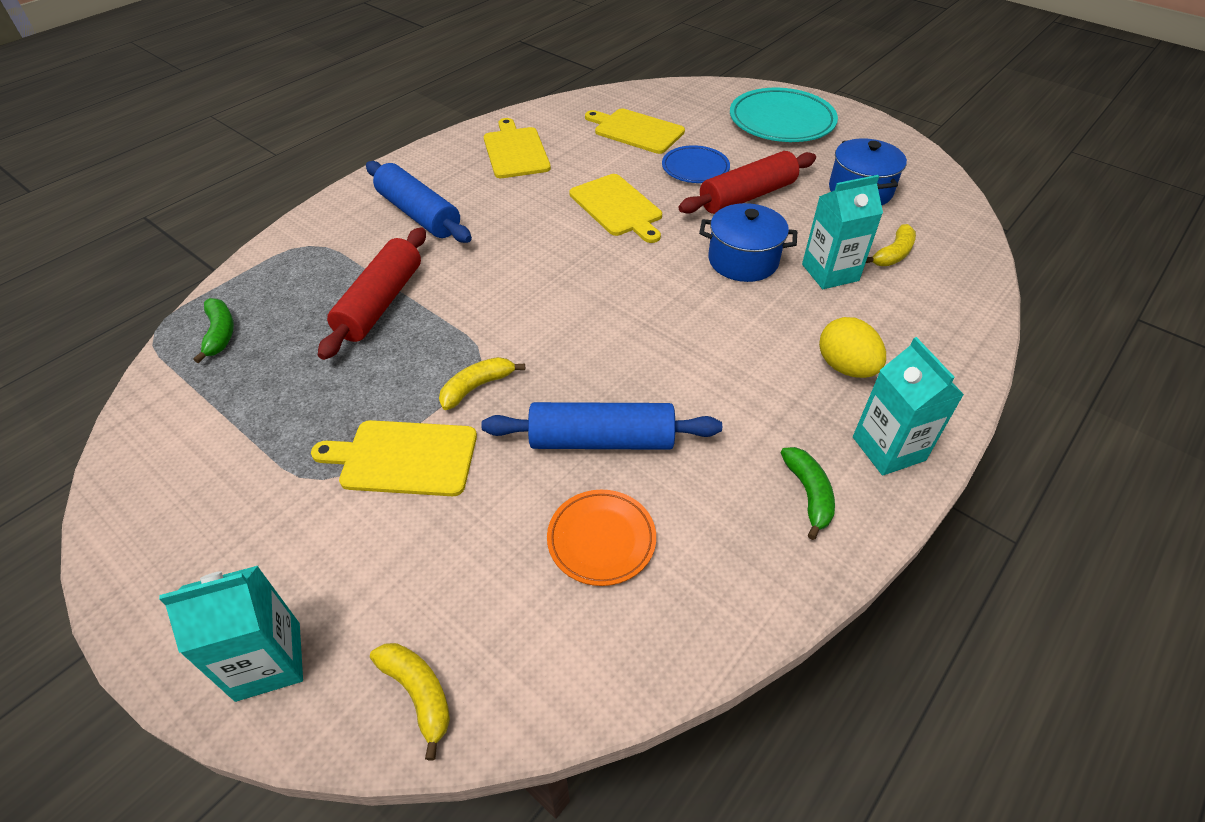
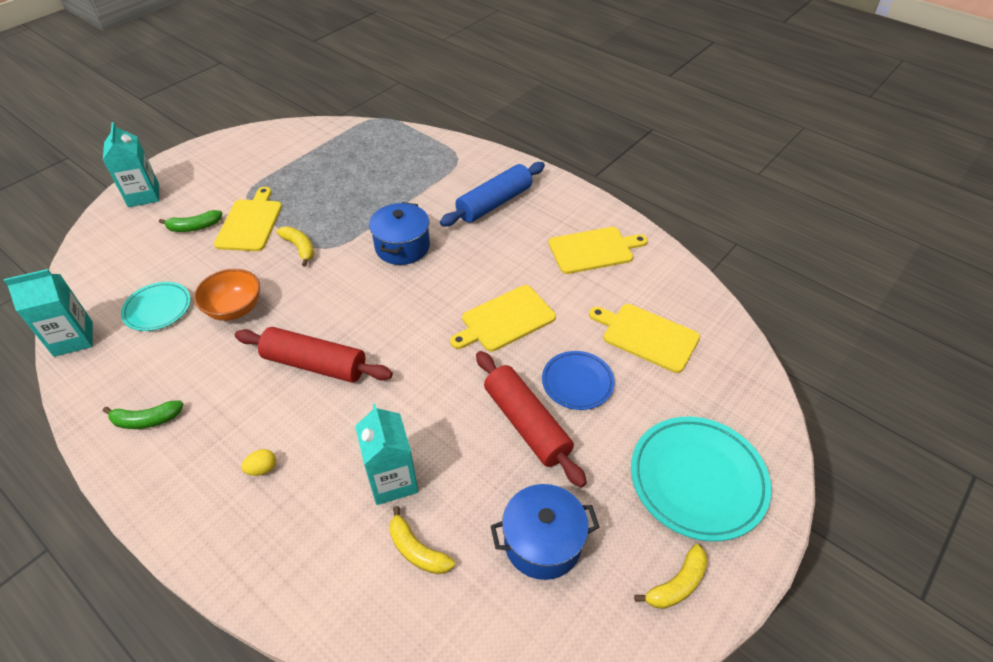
camera: 90 degrees right, 0 degrees up
(220, 334) = (372, 140): green banana -> green banana (194, 227)
(380, 303) = (391, 197): red rolling pin -> red rolling pin (315, 364)
(418, 694) = (102, 244): yellow banana -> yellow banana (676, 584)
(601, 440) = (234, 309): blue rolling pin -> orange bowl
(601, 539) = (158, 309): orange plate -> turquoise plate
(636, 130) = (647, 336): yellow cutting board -> yellow cutting board turned 90 degrees counterclockwise
(743, 260) = (418, 408): blue pot -> blue pot (402, 247)
(845, 367) = (262, 469): yellow egg -> yellow egg, size x0.52
(888, 448) = (167, 482): turquoise carton -> turquoise carton (73, 339)

